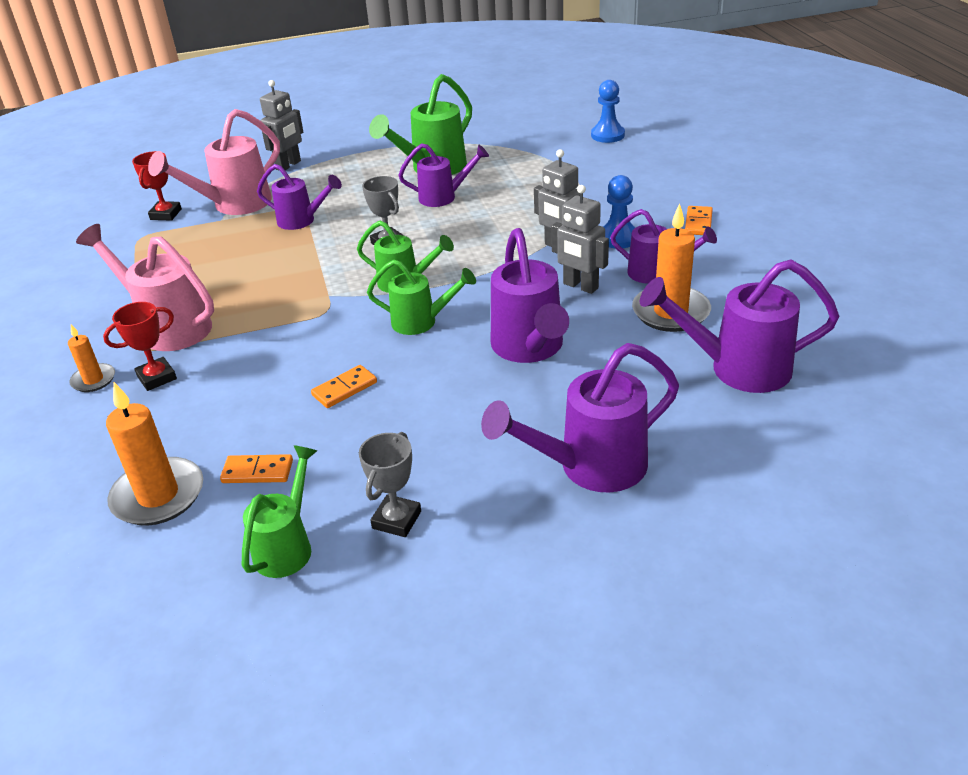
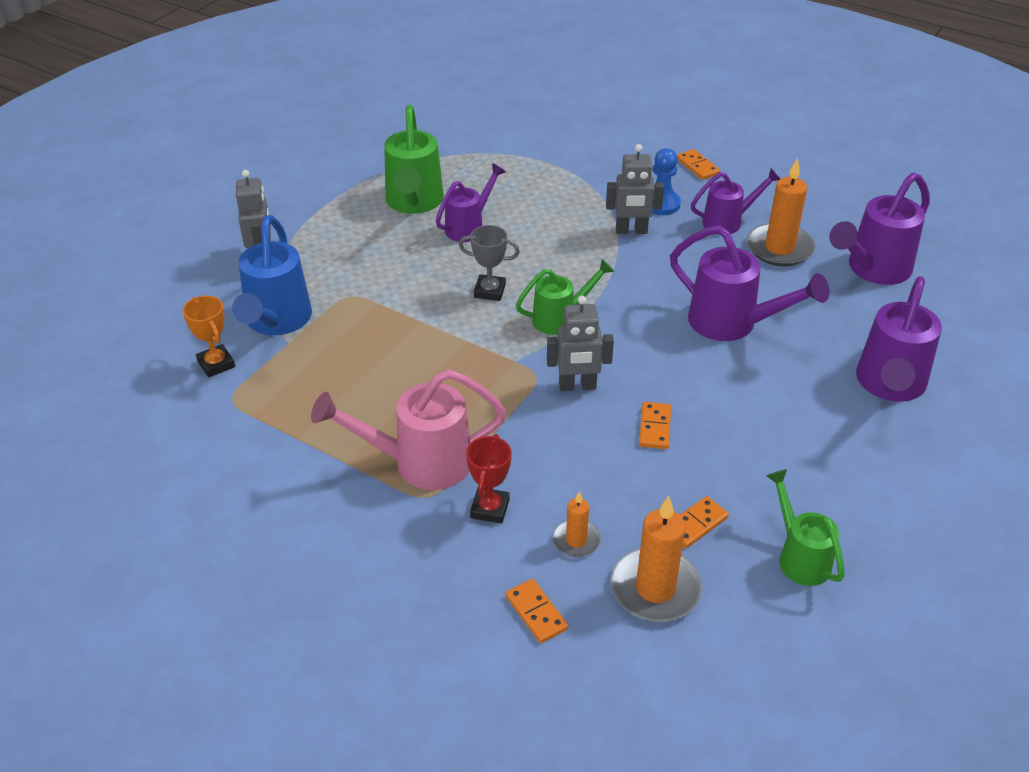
camera: 45 degrees left, 5 degrees up
(71, 458) = (536, 612): none -> orange domino
(93, 380) = (436, 544): orange candle -> orange candle (576, 540)
(166, 214) = (216, 364): red trophy -> orange trophy
(233, 205) = (276, 322): pink watering can -> blue watering can
(302, 221) = (375, 306): purple watering can -> none
(396, 520) = (835, 493): grey trophy -> none
(422, 322) = (626, 344): green watering can -> none
(580, 286) = (693, 257): grey robot -> grey robot (577, 386)
(607, 135) = (517, 111): blue pawn -> none

